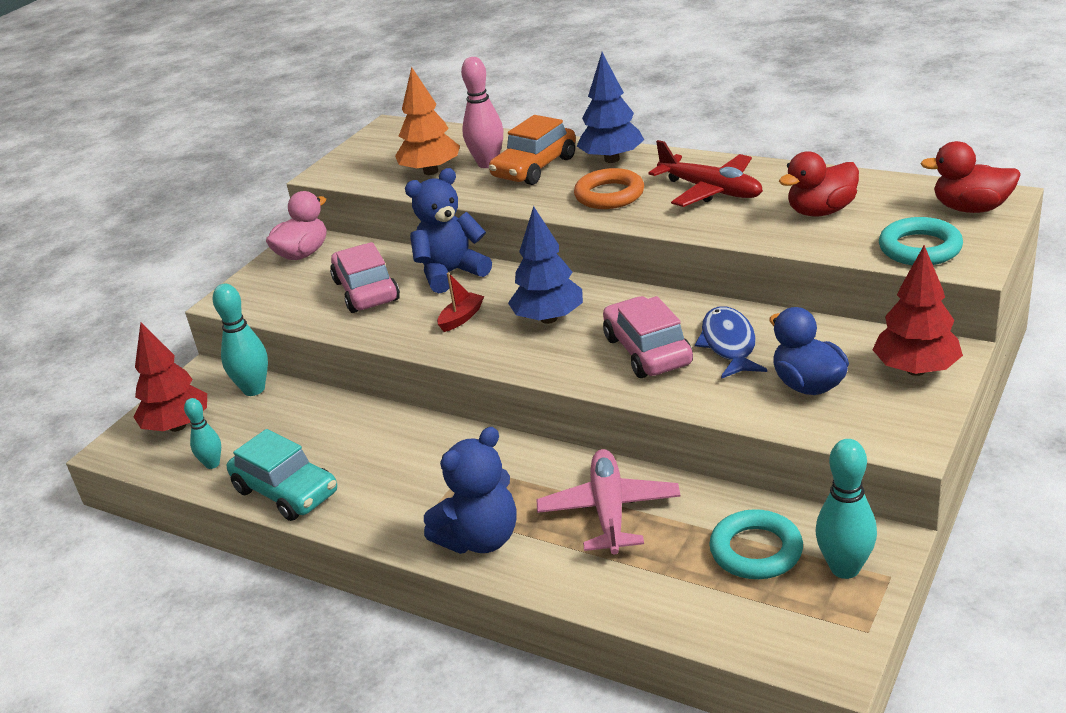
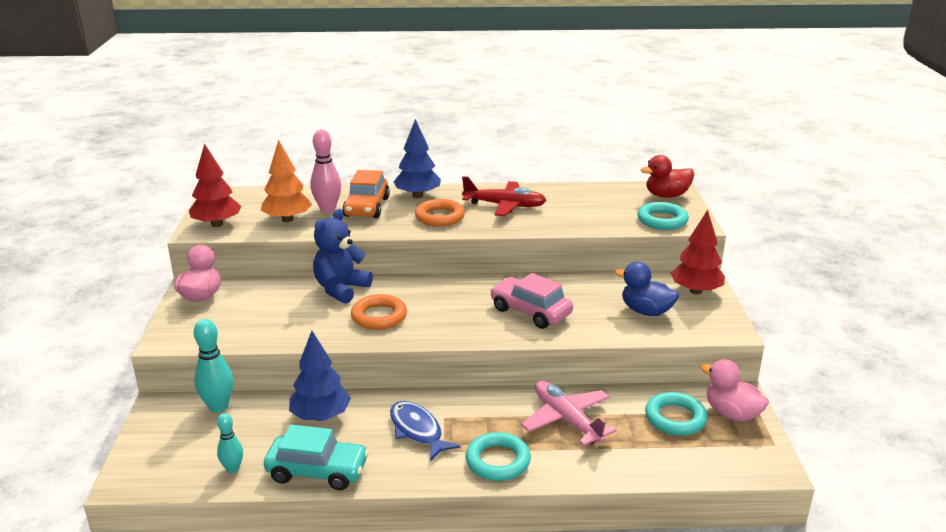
camera: 35 degrees left, 5 degrees down
(177, 426) = (172, 449): red tree -> red tree (217, 224)
(366, 291) = (284, 312): pink car -> none
(461, 318) = (379, 316): red boat -> orange ring
(480, 539) = (498, 461): blue teddy bear -> turquoise ring
(548, 318) = (443, 305): blue tree -> blue tree (320, 416)
(729, 344) = (577, 298): blue fish -> blue fish (417, 431)
(821, 211) = (585, 208): red duck -> none
(845, 568) = (731, 414): turquoise bowling pin -> pink duck

